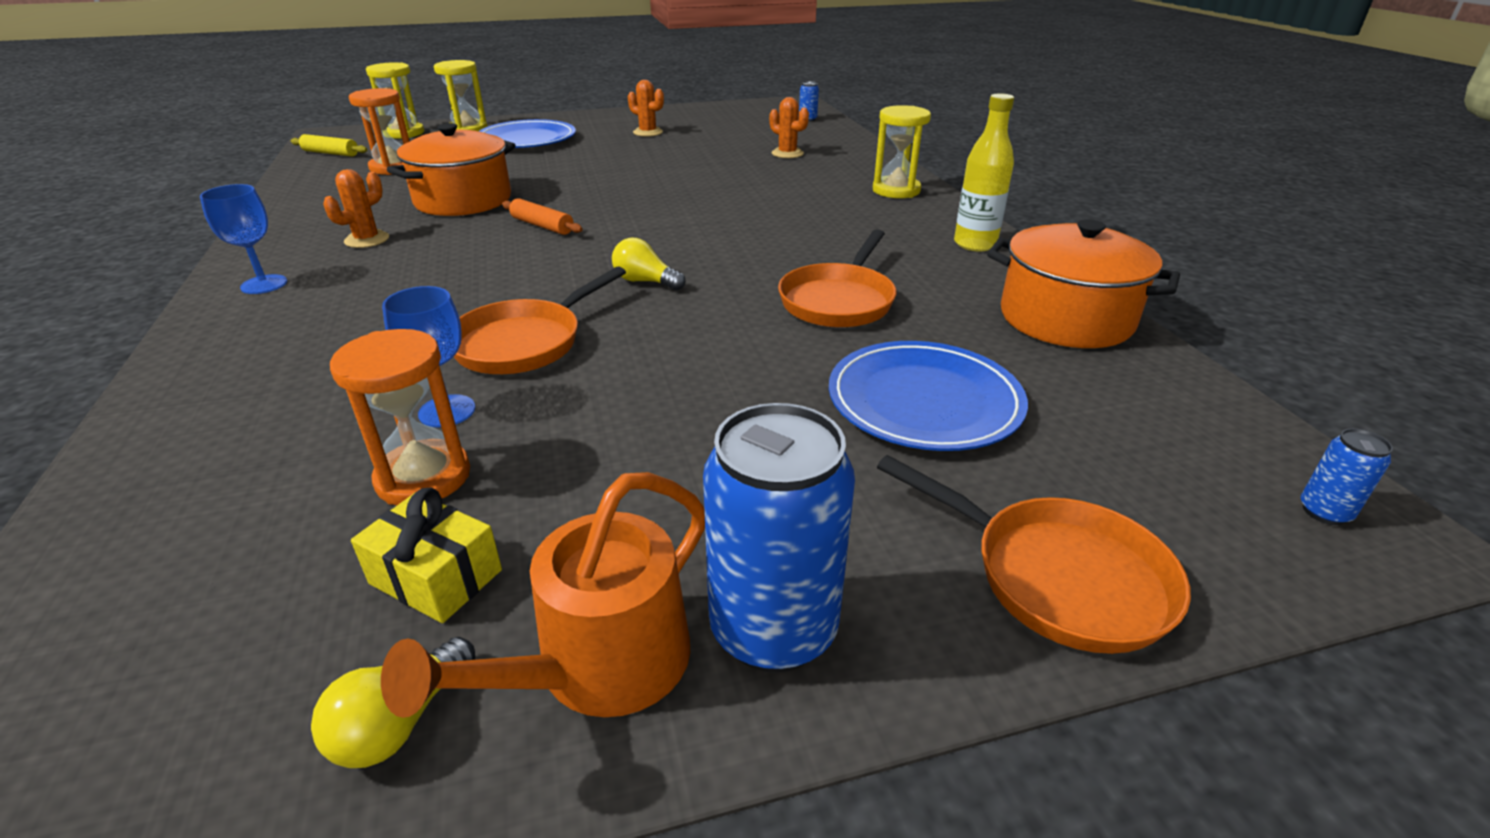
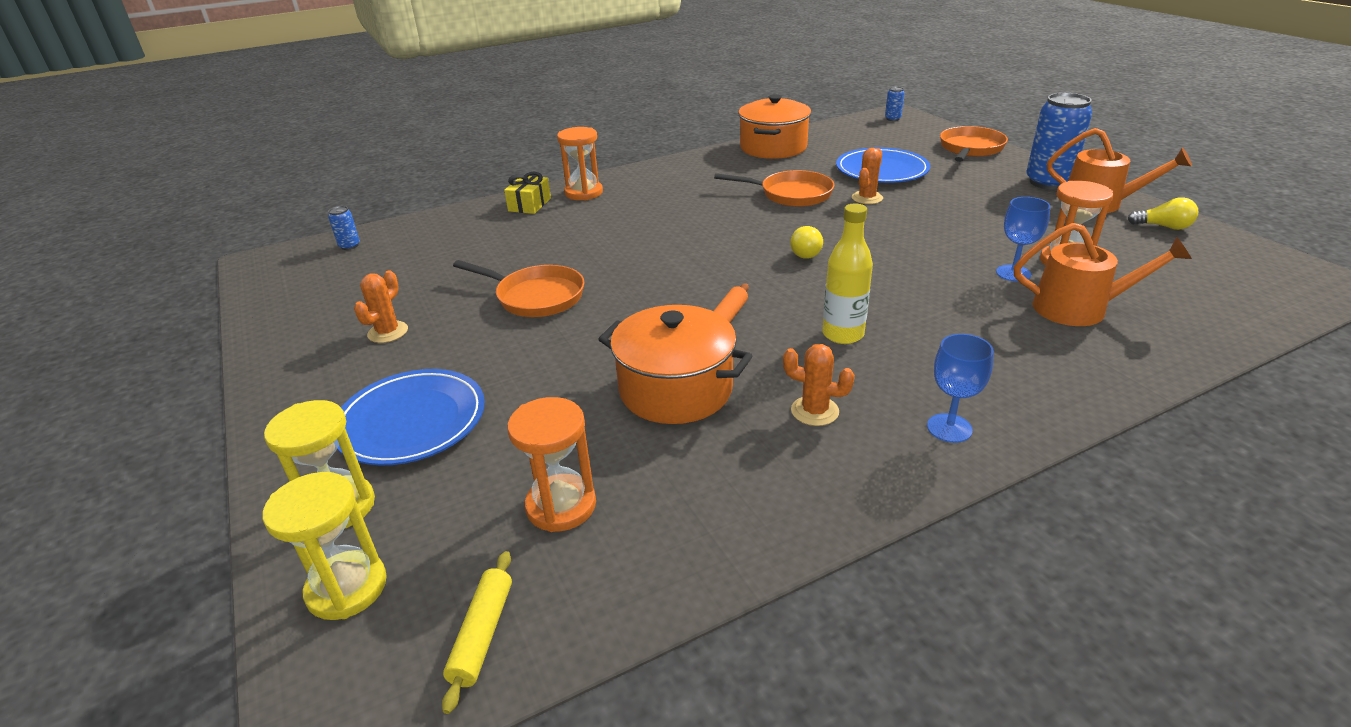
camera: 100 degrees left, 0 degrees up
(306, 430) = (1078, 308): none -> orange watering can
(436, 577) = (1108, 240): yellow gift -> yellow gift (529, 205)
(524, 342) = (923, 272): orange pan -> orange pan (536, 297)
(787, 153) = (483, 241): orange cactus -> orange cactus (867, 198)
(896, 190) = (584, 193): yellow hourglass -> orange hourglass
(975, 244) = (683, 167): yellow bottle -> yellow bottle (843, 334)

